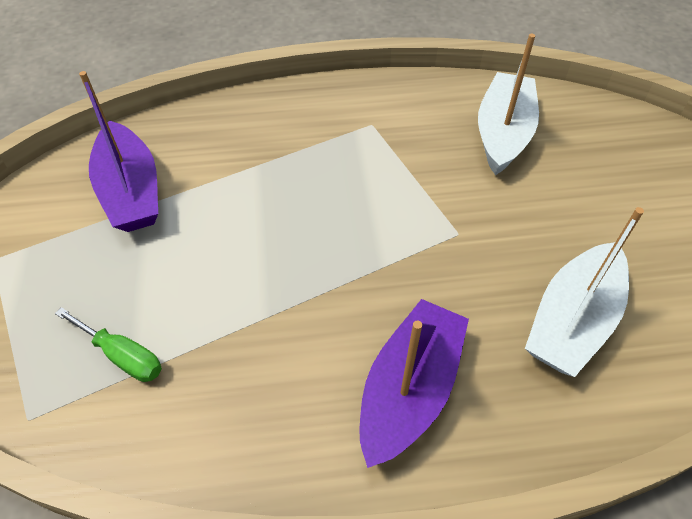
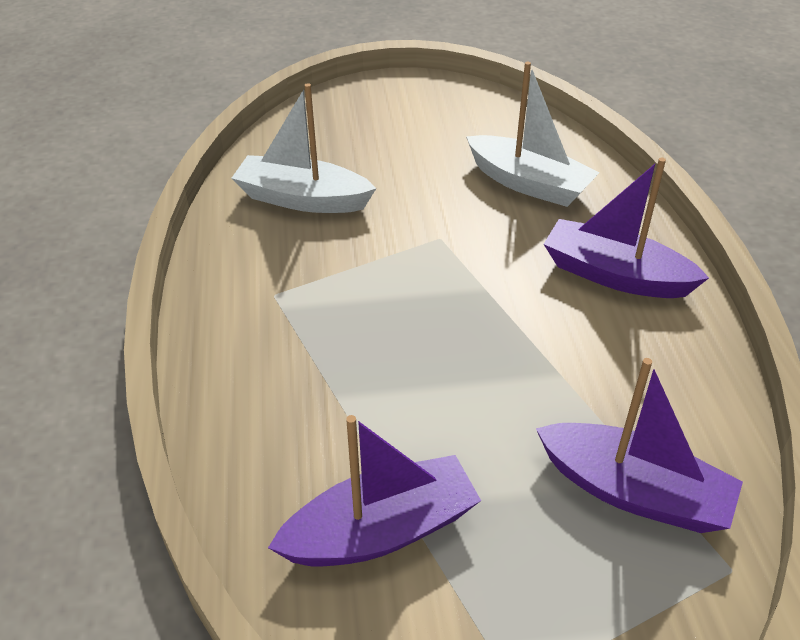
camera: 90 degrees left, 10 degrees down
(122, 356) = (633, 491): green screwdriver -> purple boat

